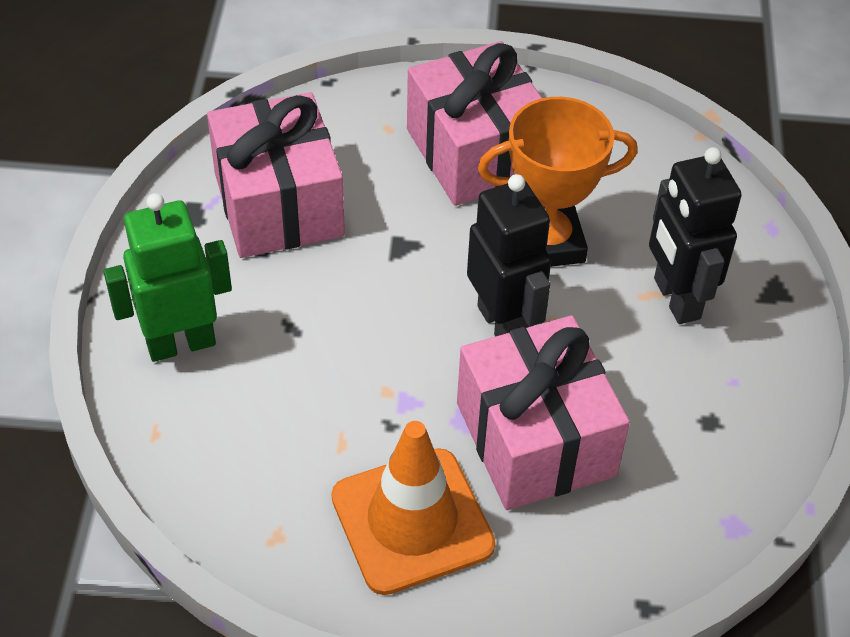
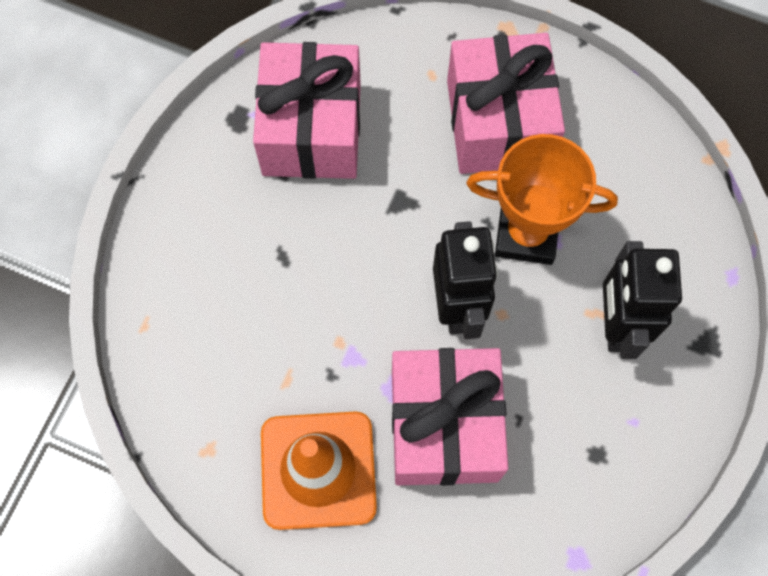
camera: 20 degrees right, 20 degrees up
(181, 343) = (189, 246): green robot -> none

